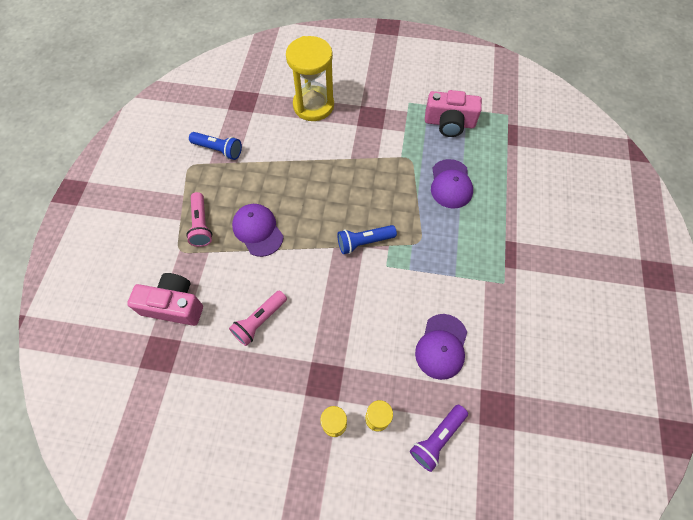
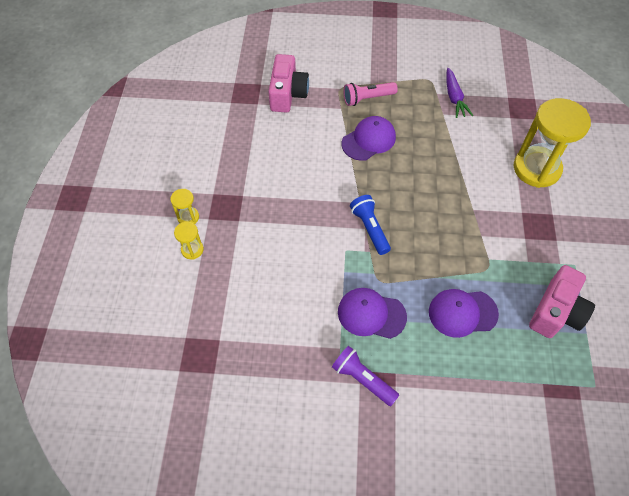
camera: 85 degrees right, 5 degrees down
(218, 150) = (454, 98): blue flashlight -> purple carrot
(259, 321) = (278, 153): pink flashlight -> none
(437, 438) = (173, 299): purple flashlight -> purple flashlight (362, 379)
(441, 346) = (261, 303): purple cap -> purple cap (371, 314)
(449, 123) = (556, 311): pink camera -> pink camera turned 150 degrees counterclockwise

